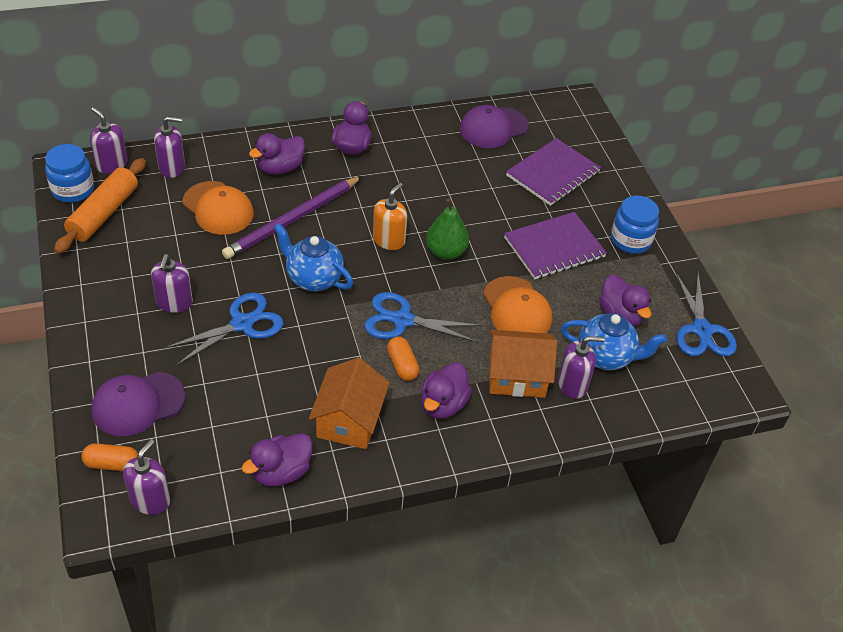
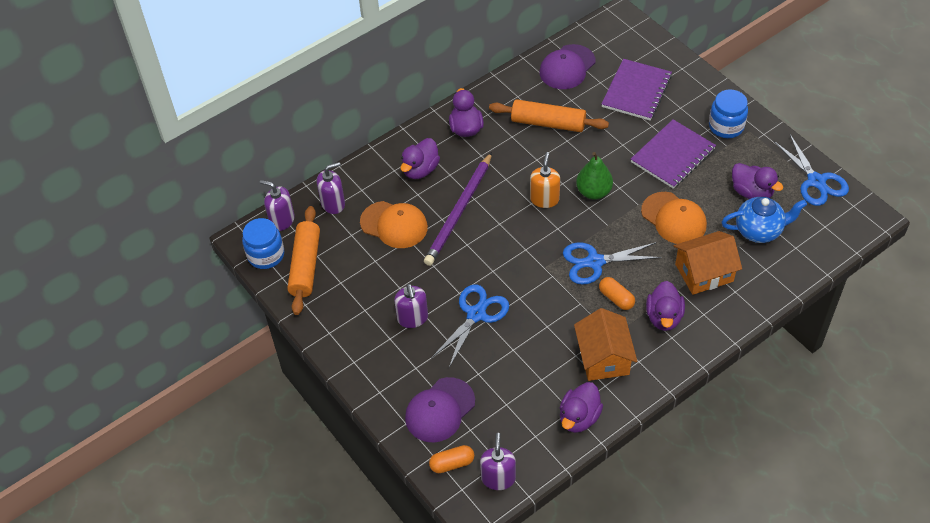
camera: 15 degrees left, 5 degrees up
(313, 278) = (506, 255): blue teapot -> none
(440, 171) = (548, 123): none -> orange rolling pin
(572, 384) = (747, 263): purple soap dispenser -> none

